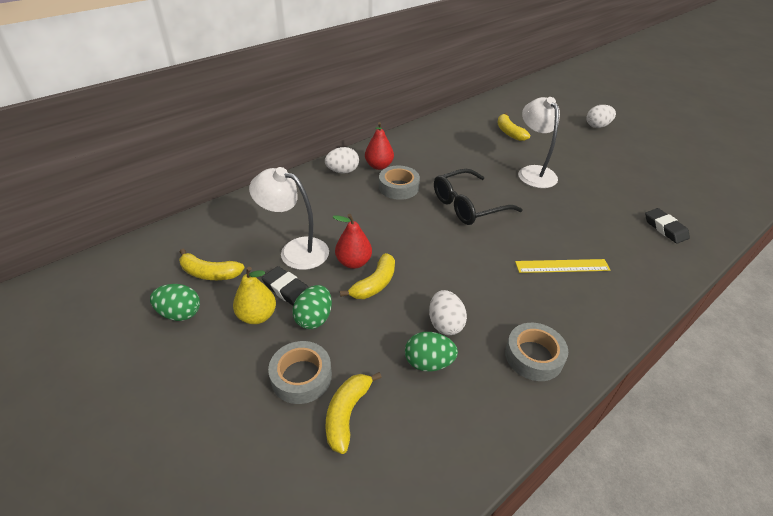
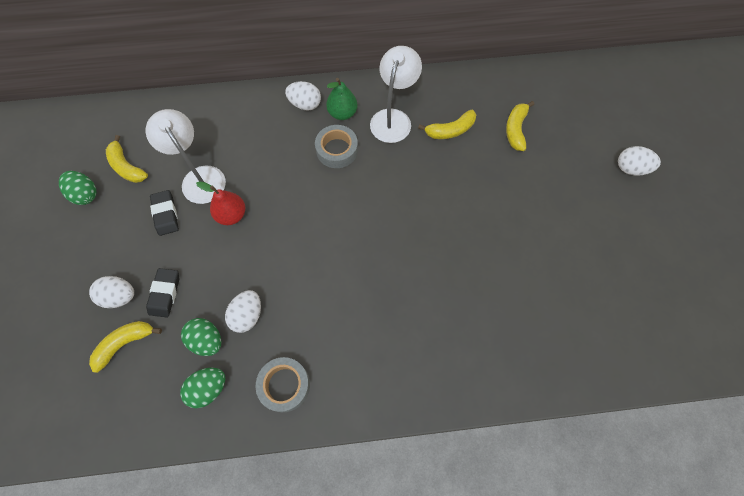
camera: 35 degrees right, 25 degrees up
(257, 316) = (130, 226): yellow pear -> none
(301, 377) = (120, 296): grey tape -> white egg
(314, 318) = (163, 252): green egg -> green egg (208, 388)
(374, 284) = (229, 246): yellow banana -> yellow banana (450, 130)
(379, 166) = (342, 113): red pear -> green pear
(468, 205) = (379, 206): black glasses -> none
(533, 172) = (484, 198): white lamp -> white lamp (393, 118)
(562, 266) = (394, 320): yellow ruler -> none
(665, 228) = (542, 340): black eraser -> black eraser (165, 294)

